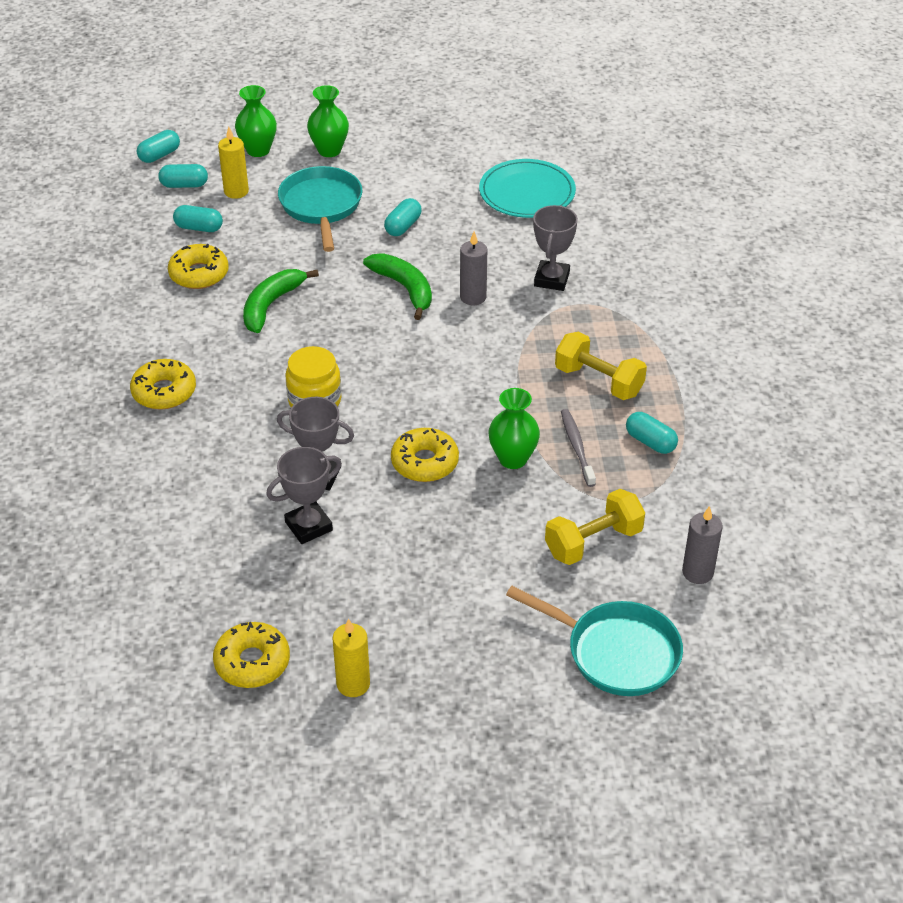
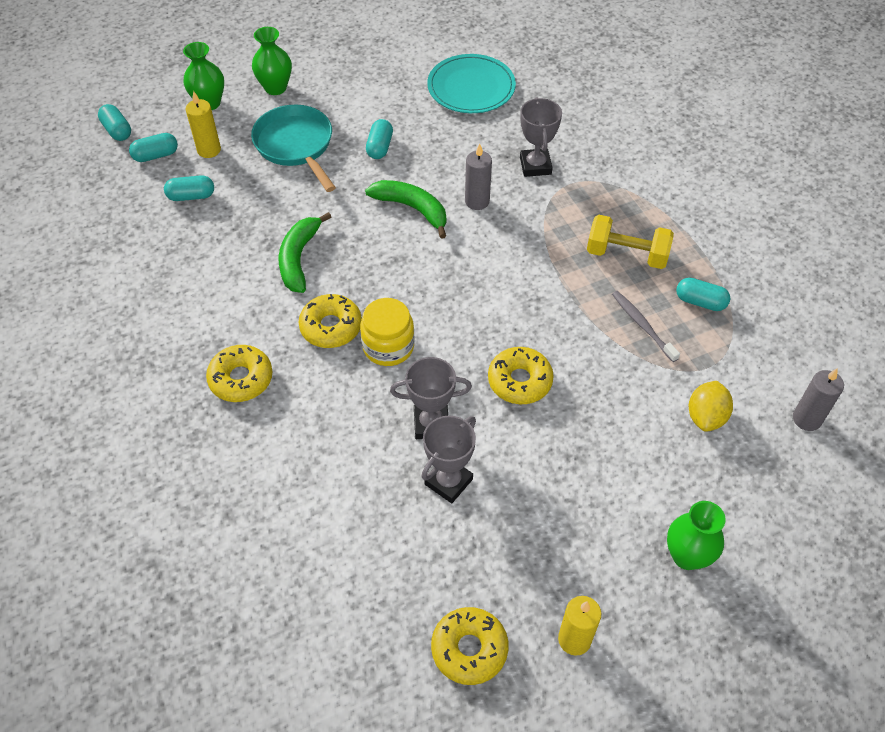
camera: 20 degrees left, 10 degrees up
(159, 155) = (117, 130): turquoise capsule -> turquoise capsule turned 60 degrees counterclockwise
(199, 274) = (214, 244): yellow donut -> yellow donut (331, 327)
(513, 459) = (594, 354): green vase -> green vase (687, 556)
(593, 542) = (706, 417): yellow dumbbell -> yellow lemon
(616, 652) = (784, 523): turquoise pan -> none

